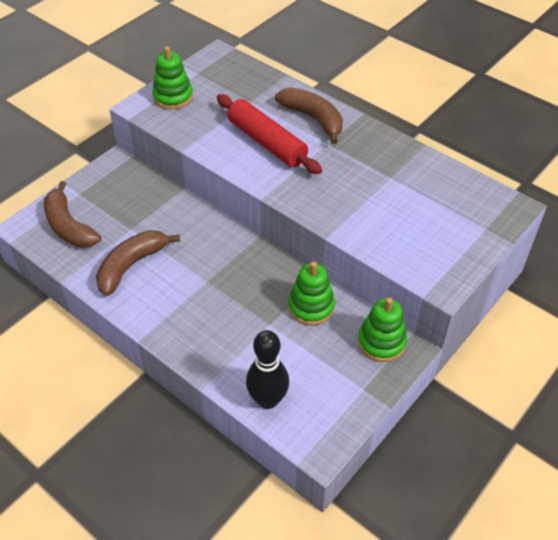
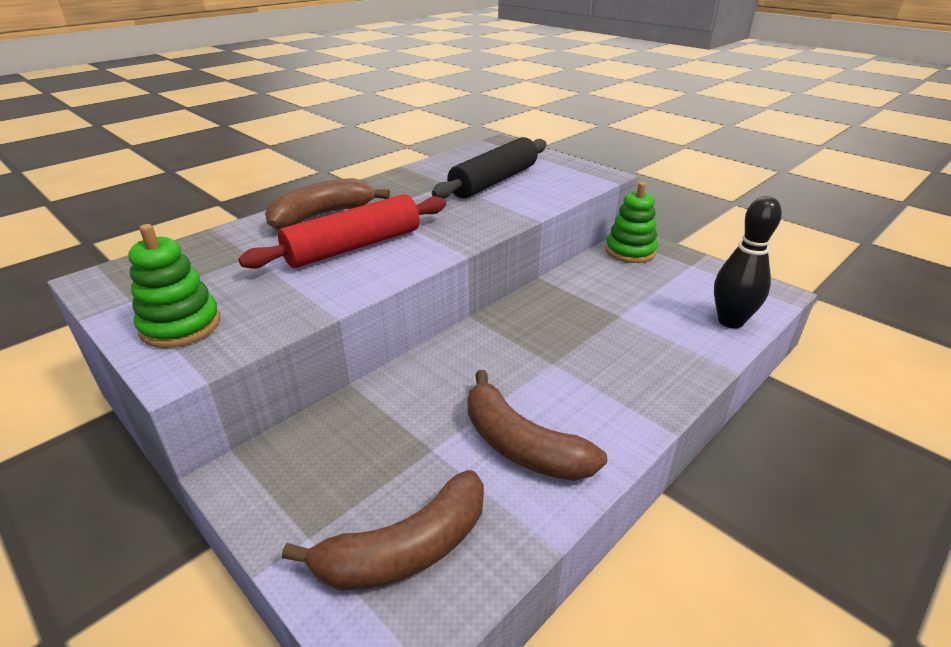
camera: 85 degrees left, 15 degrees down
(311, 307) = (589, 286): green stacking toy -> none
(403, 206) = (494, 181): none -> black rolling pin

